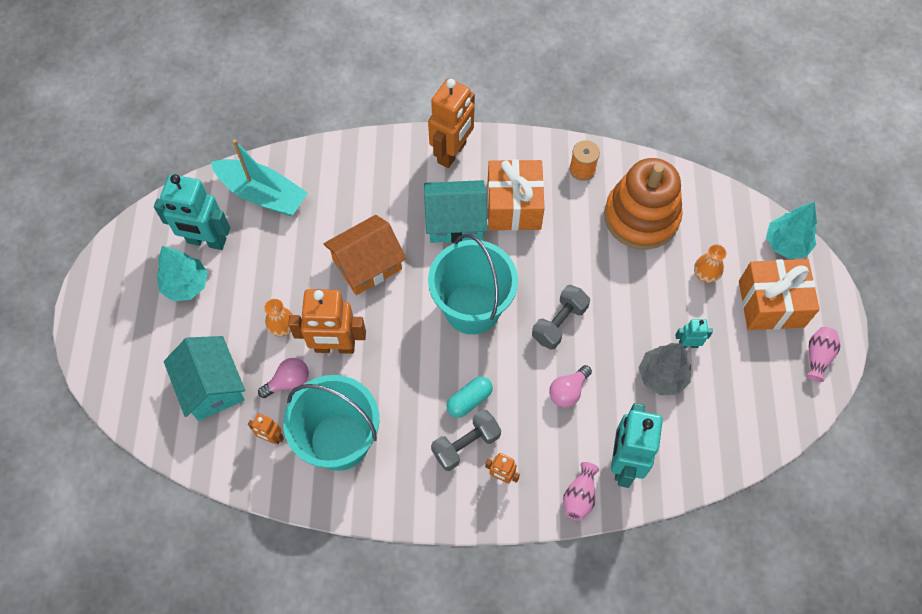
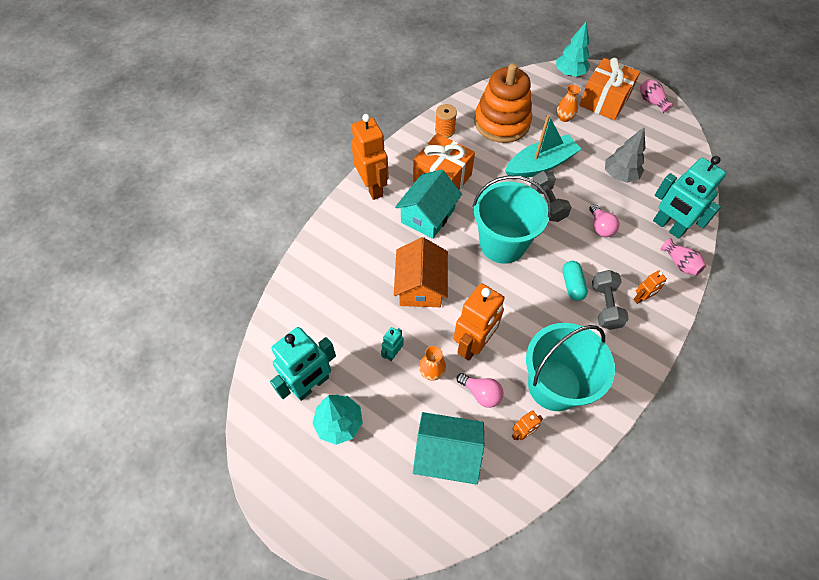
camera: 55 degrees left, 5 degrees down
(263, 194) = (304, 321): turquoise boat -> turquoise boat (540, 165)
(288, 382) = (481, 393): pink light bulb -> pink light bulb turned 120 degrees clockwise
(688, 344) = (606, 151): turquoise robot -> turquoise robot (393, 353)

